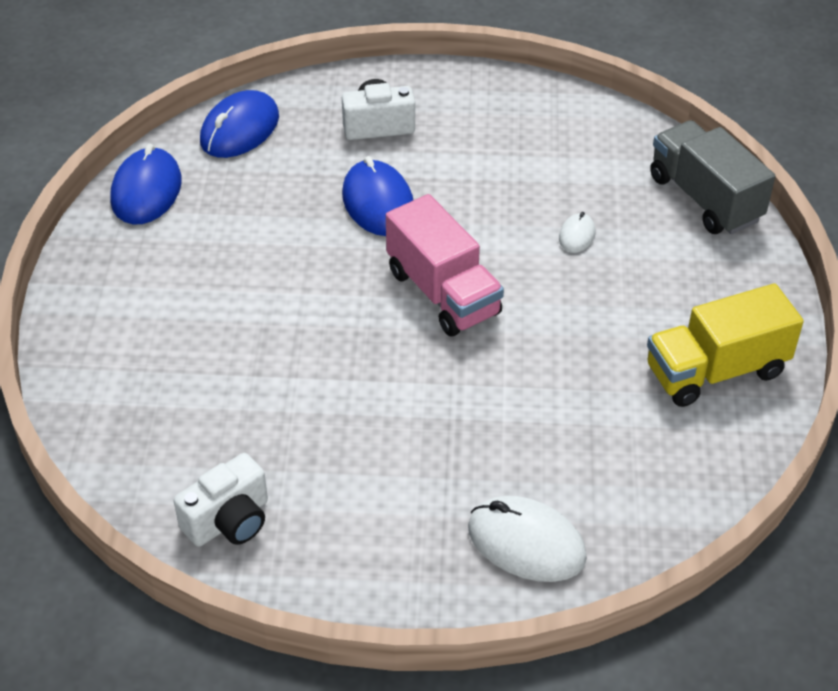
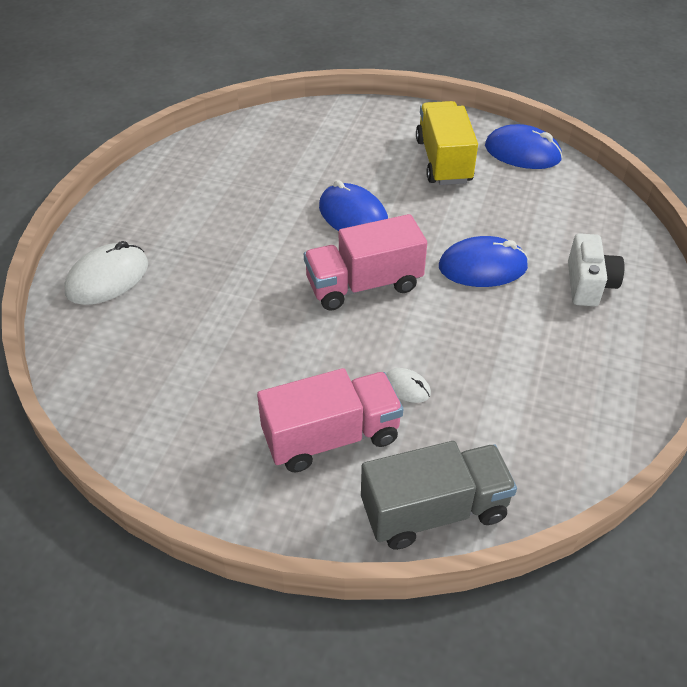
camera: 105 degrees right, 0 degrees up
(229, 521) = (205, 157): white camera -> none
(240, 129) = (591, 204): blue mouse -> blue mouse (353, 216)
(663, 277) = (331, 437): none -> pink truck
(716, 371) = (203, 439): yellow truck -> yellow truck (443, 161)

